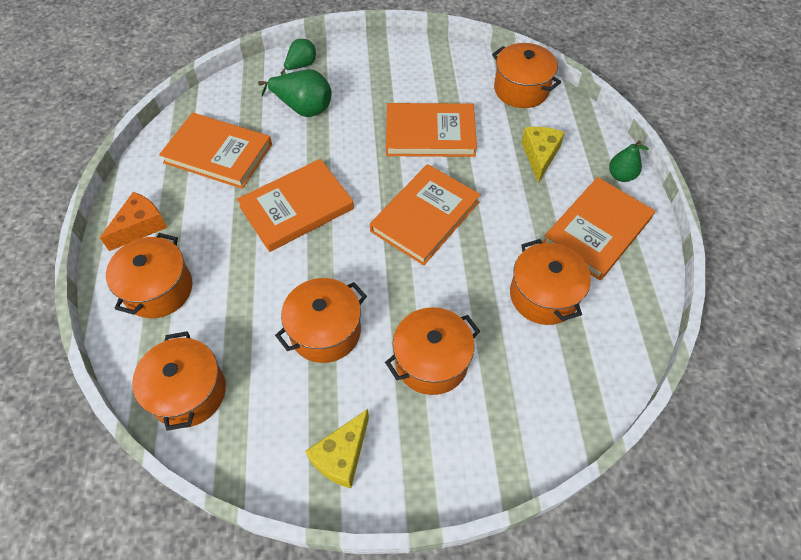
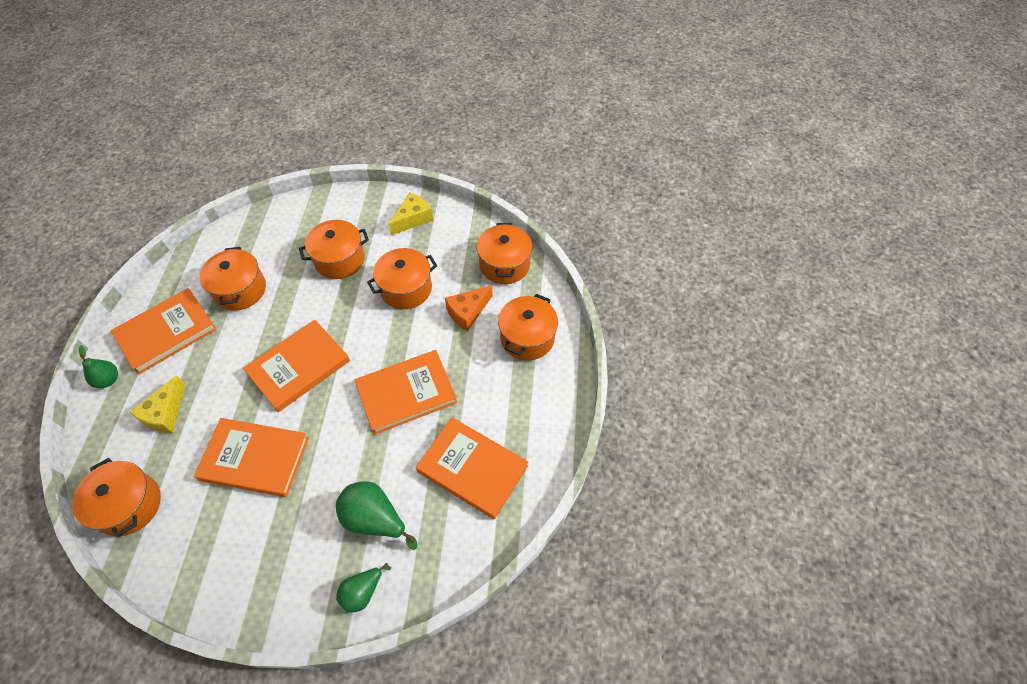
camera: 170 degrees left, 0 degrees up
(141, 226) = (545, 396): orange cheese -> orange cheese (467, 312)

